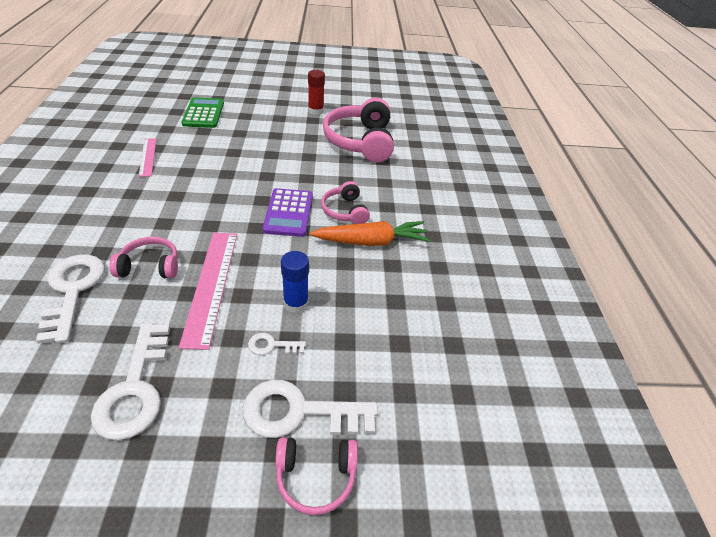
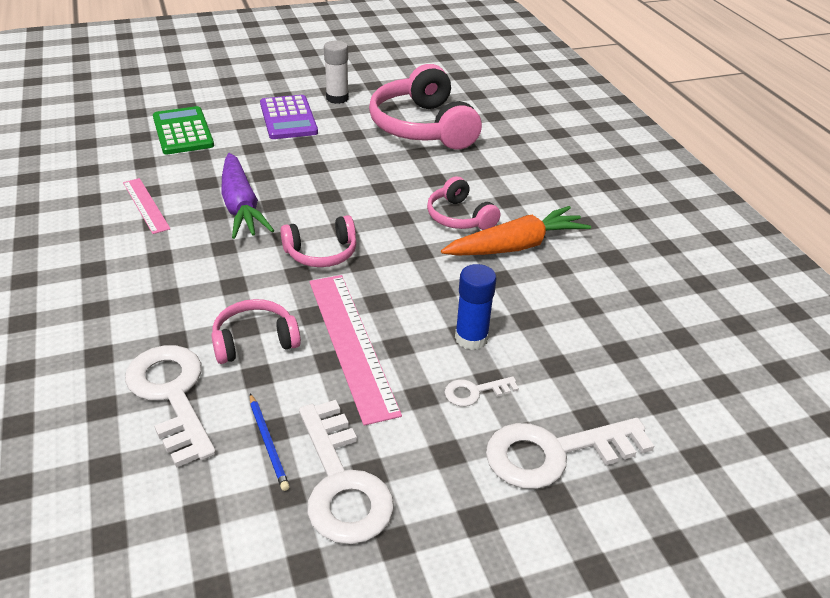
camera: 15 degrees left, 5 degrees down
(108, 343) = (268, 443): none -> blue pencil
(205, 171) = (241, 206): none -> purple carrot
(288, 213) = (389, 235): purple calculator -> purple calculator (288, 118)
(316, 111) = (337, 98): red glue stick -> white glue stick
(316, 476) = (616, 511): pink headphones -> pink headphones (321, 253)

